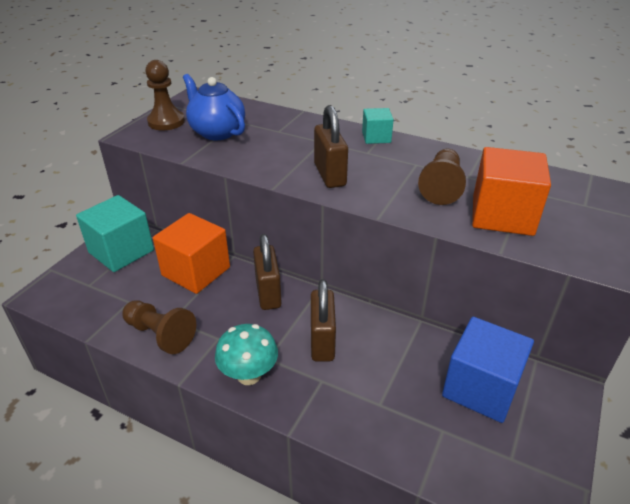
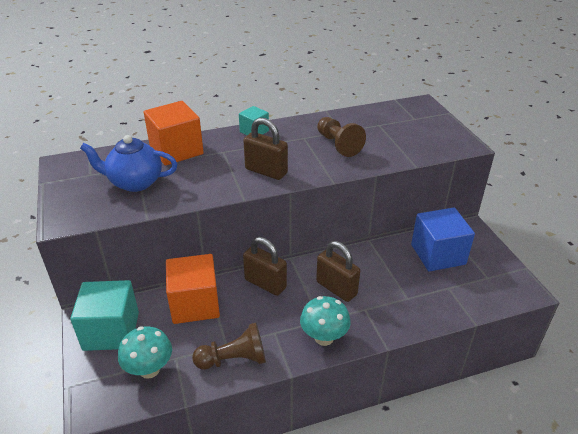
camera: 45 degrees left, 0 degrees up
(103, 296) = (149, 369): none -> turquoise mushroom
(166, 122) = (75, 196): brown pawn -> none
(502, 215) = (389, 145): orange cube -> orange cube (176, 150)

